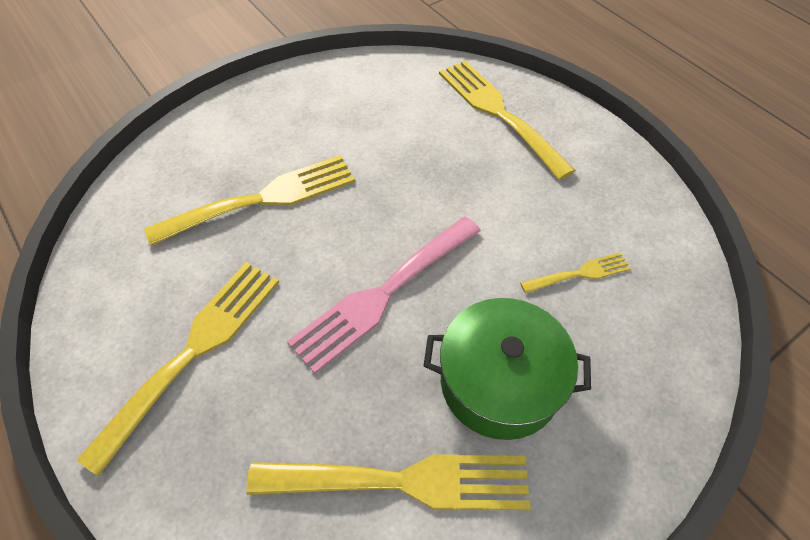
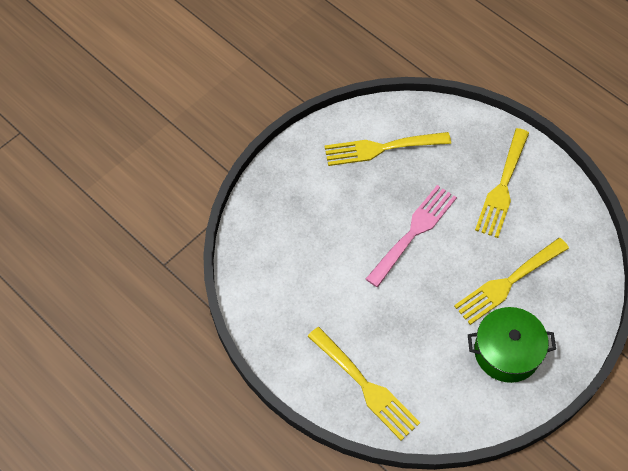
camera: 170 degrees right, 5 degrees up
(499, 382) = (343, 196): green pot -> green pot (507, 352)
(580, 273) = (303, 262): yellow fork -> none

